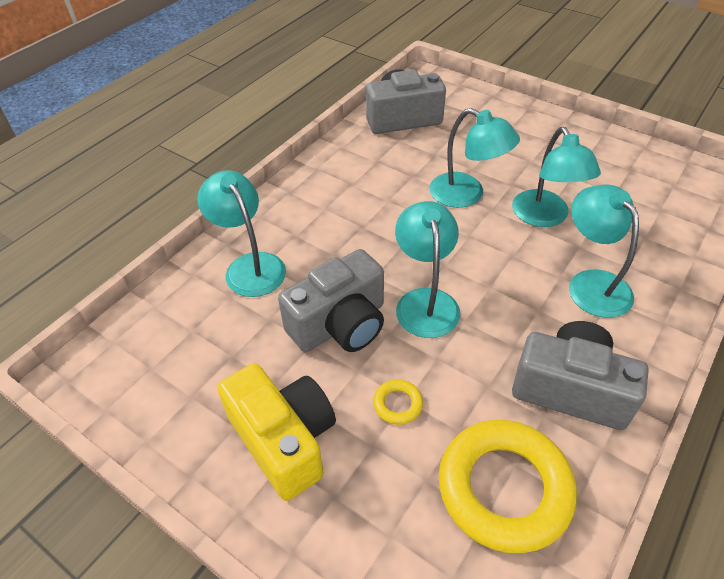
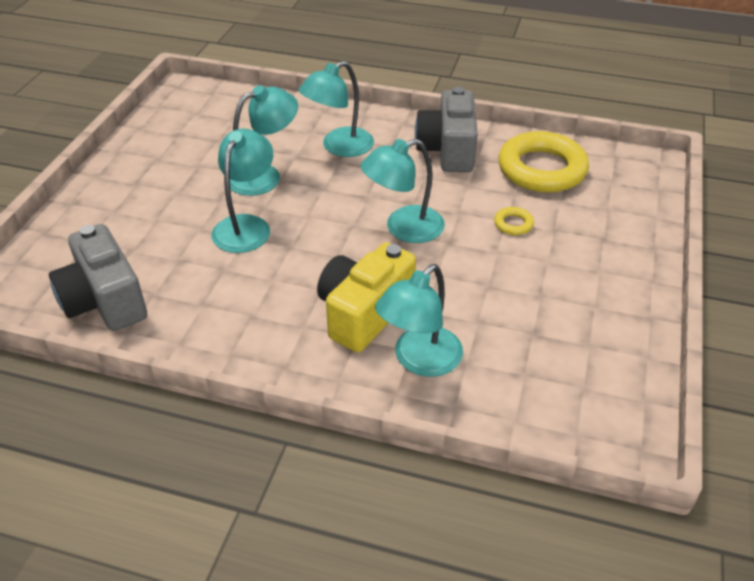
camera: 110 degrees left, 5 degrees down
(284, 440) = (584, 274): yellow camera -> yellow camera (364, 313)
(340, 324) = (457, 273): grey camera -> none

